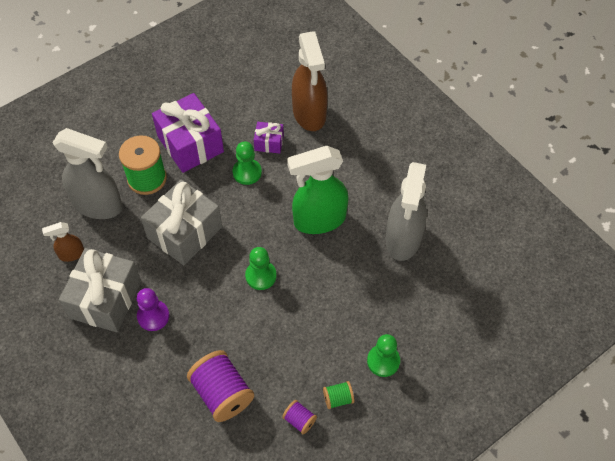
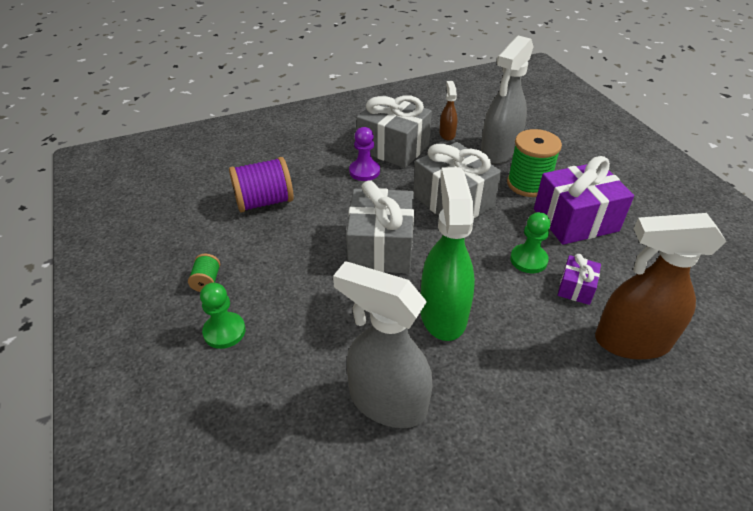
camera: 105 degrees right, 15 degrees down
(261, 276) = (381, 248): green pawn -> grey gift
(299, 420) = (204, 248): purple spool -> none

